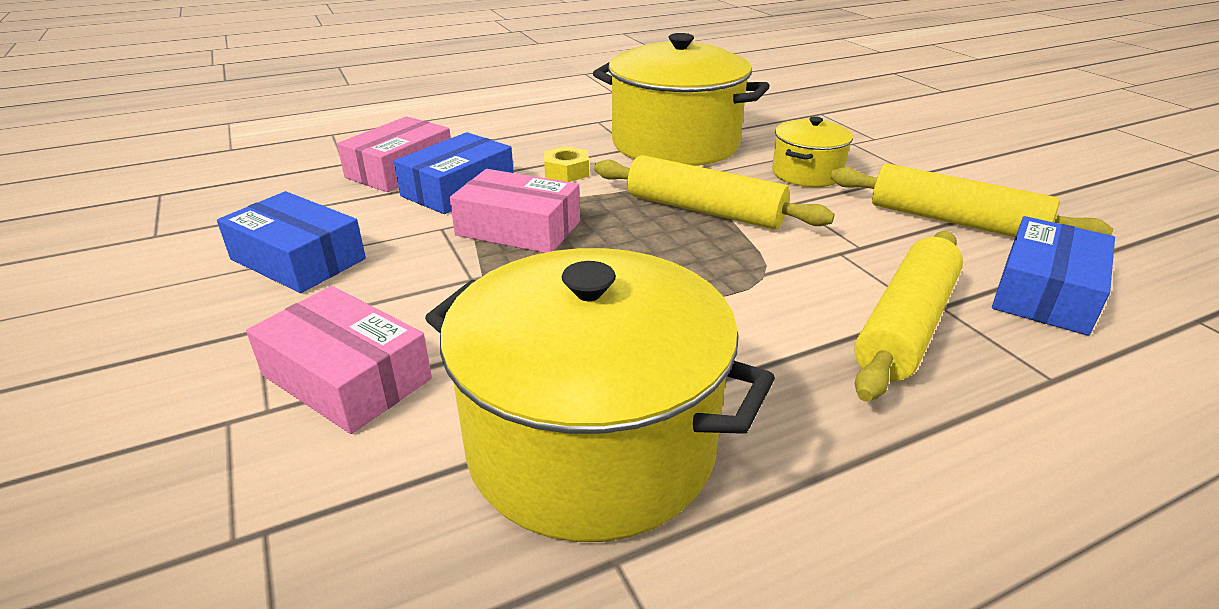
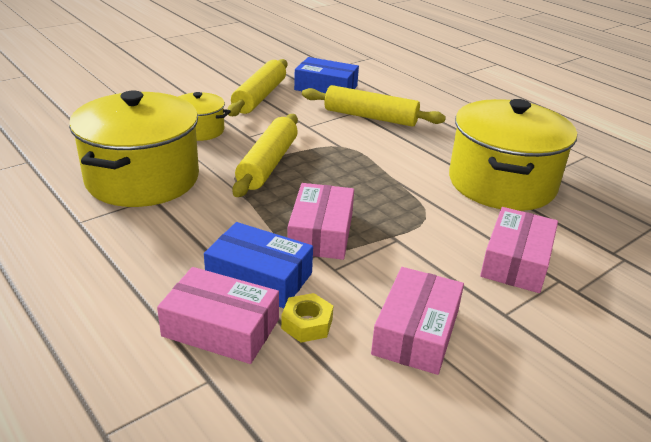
camera: 105 degrees left, 0 degrees up
(298, 259) = (416, 332): blue box -> pink box
(566, 171) = (211, 225): yellow nut -> yellow nut (307, 324)

